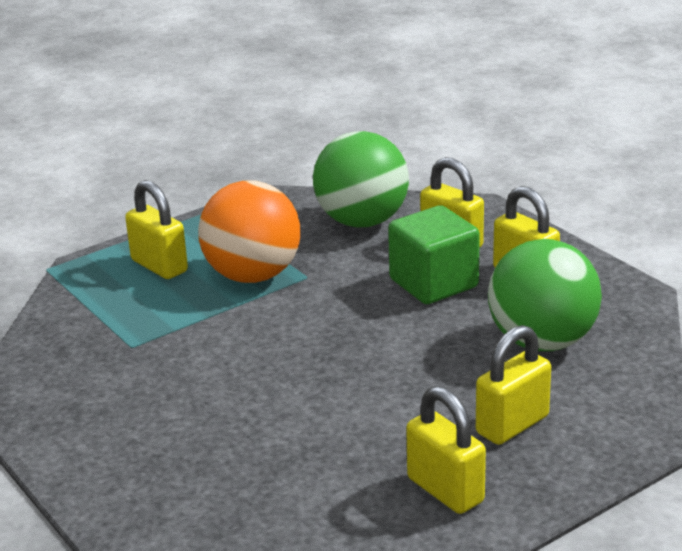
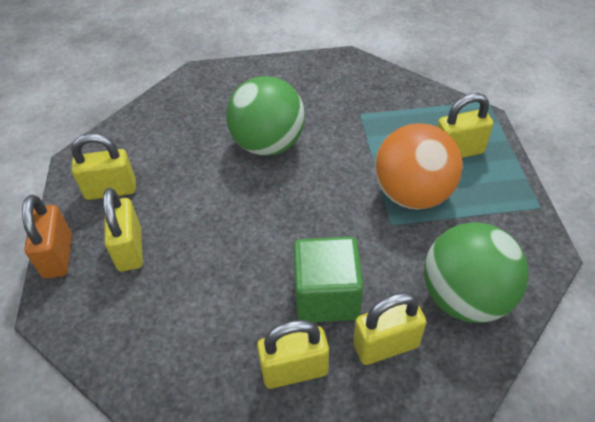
camera: 120 degrees right, 20 degrees up
(542, 342) = (195, 321): green ball -> green ball (268, 144)
(581, 475) = (58, 256): none -> orange padlock

